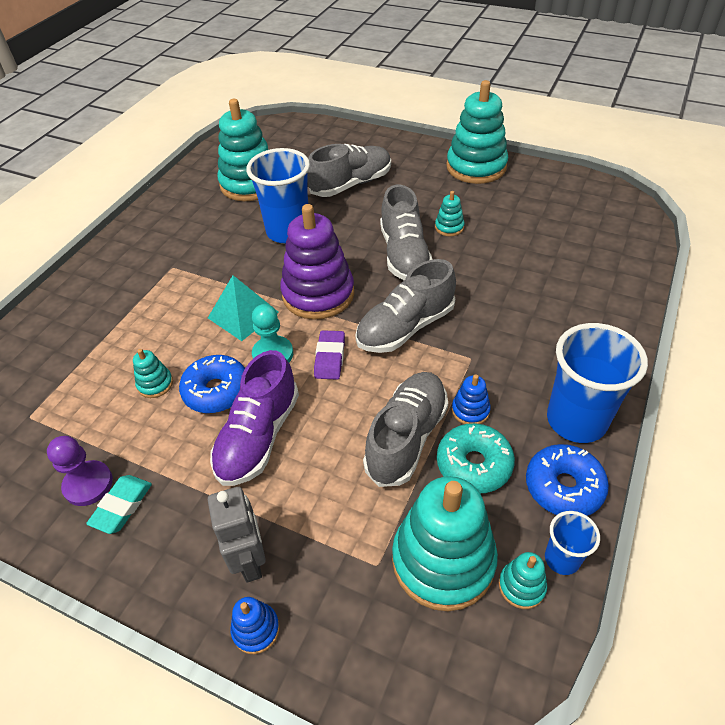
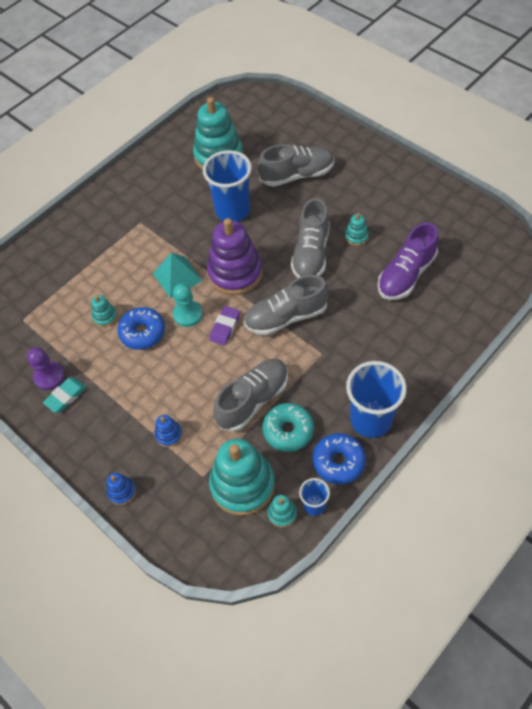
camera: 20 degrees right, 10 degrees up
(250, 560) = (130, 451): grey robot -> none
(258, 436) = (159, 373): purple shoe -> purple shoe (406, 275)
(470, 410) = (303, 392): blue stacking toy -> blue stacking toy (169, 434)
(476, 167) = (405, 181): turquoise stacking toy -> none

